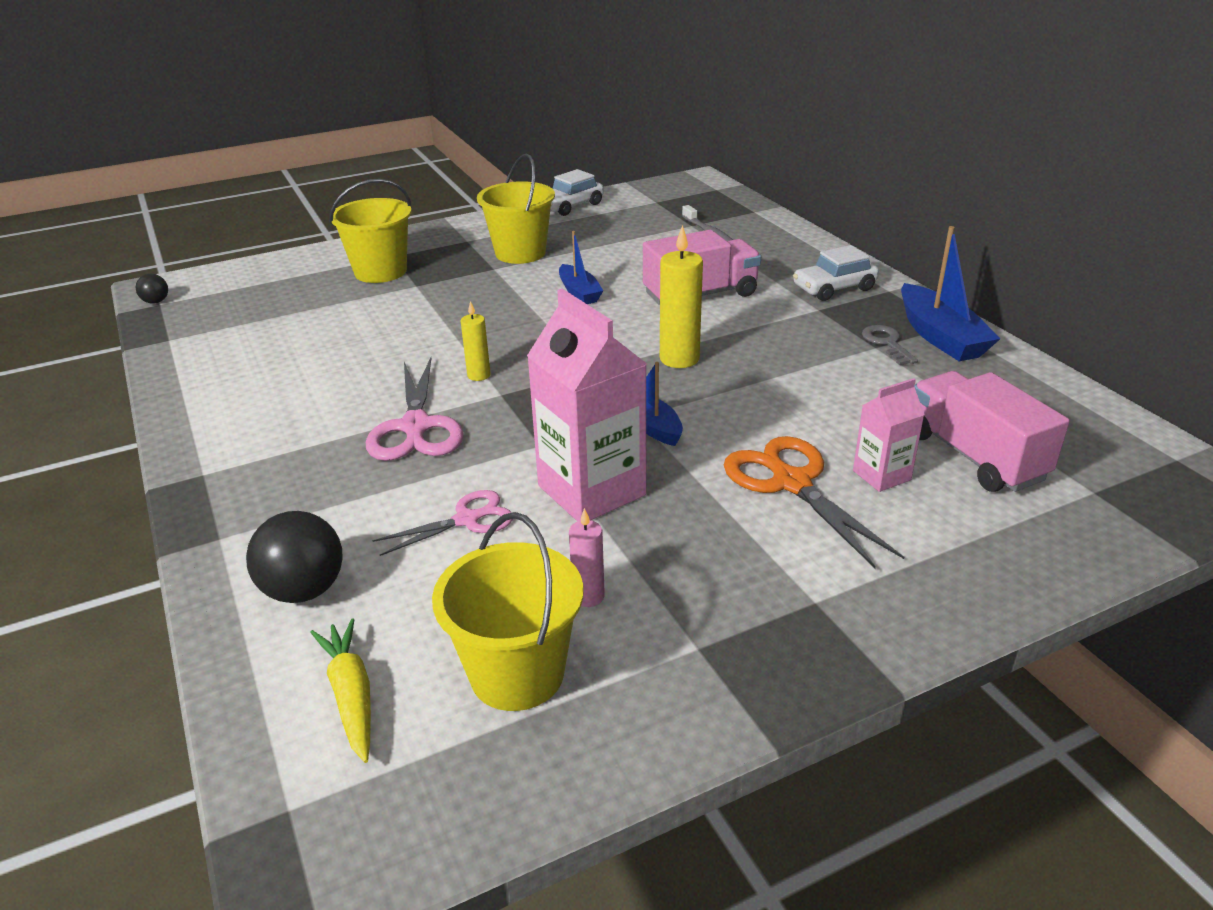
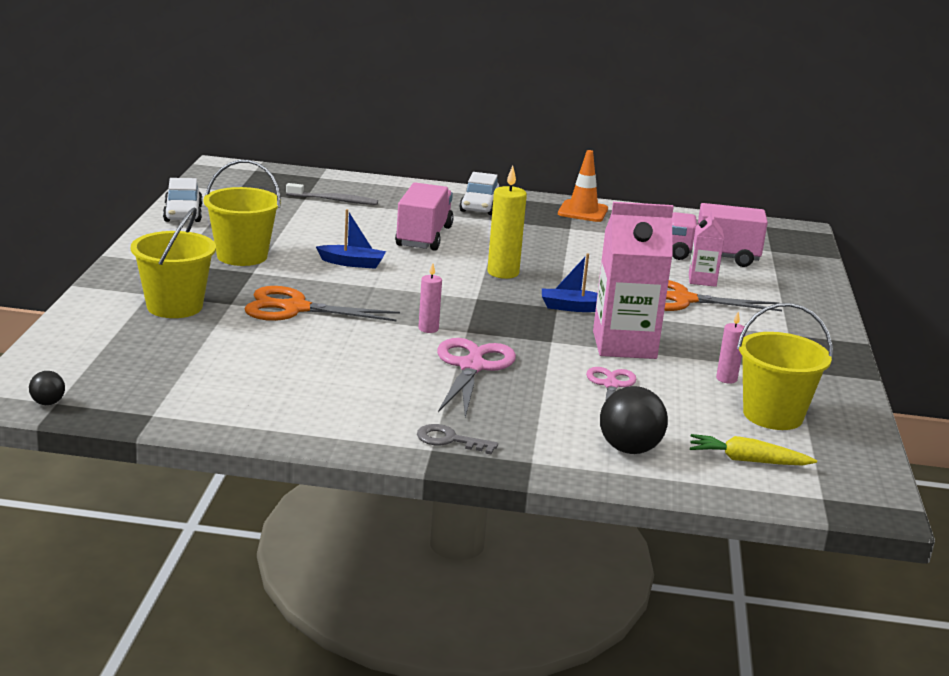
camera: 60 degrees left, 10 degrees down
(416, 427) = (472, 367): pink scissors -> pink scissors turned 105 degrees counterclockwise
(441, 309) = (295, 308): none -> orange scissors
(479, 375) = (428, 329): yellow candle -> pink candle
(886, 343) = (570, 224): grey key -> grey key (449, 440)
(940, 336) = (582, 211): blue boat -> orange traffic cone

